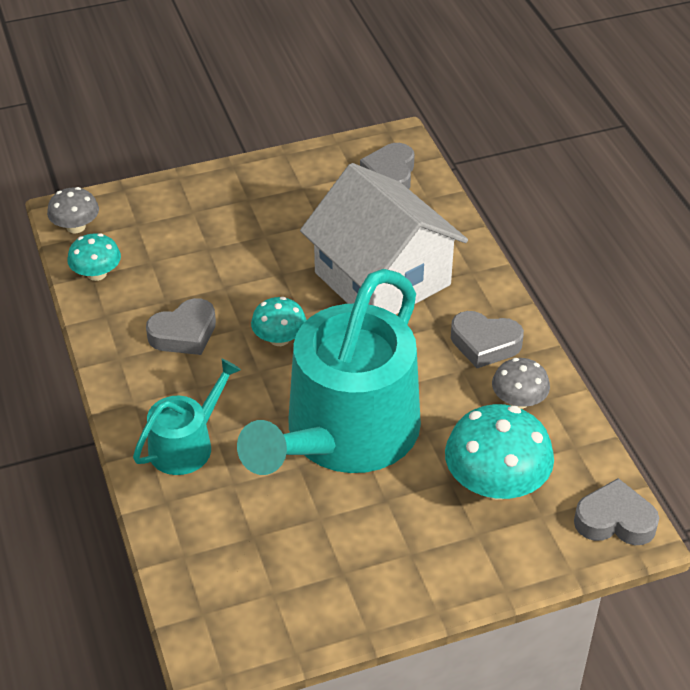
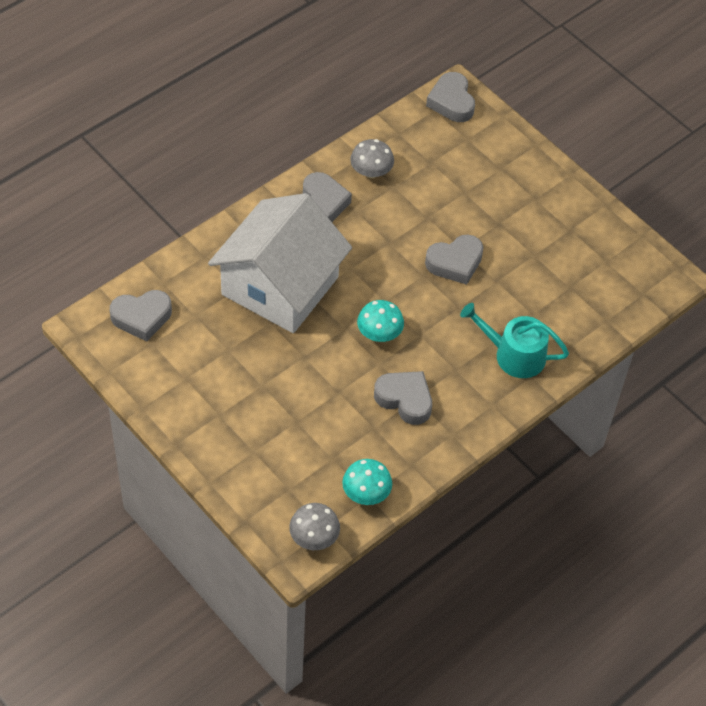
camera: 115 degrees left, 10 degrees up
(344, 435) = (455, 263): turquoise watering can -> grey heart
(495, 483) = (453, 168): turquoise mushroom -> none

